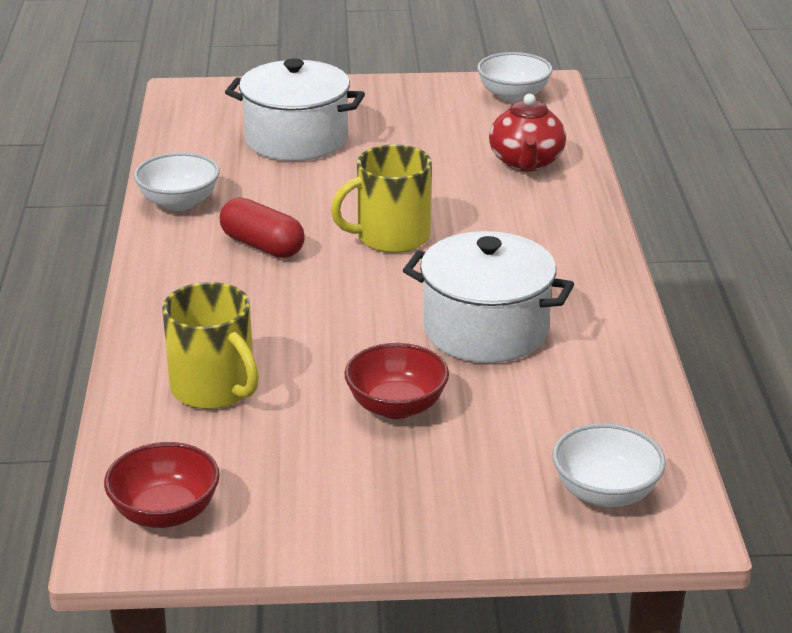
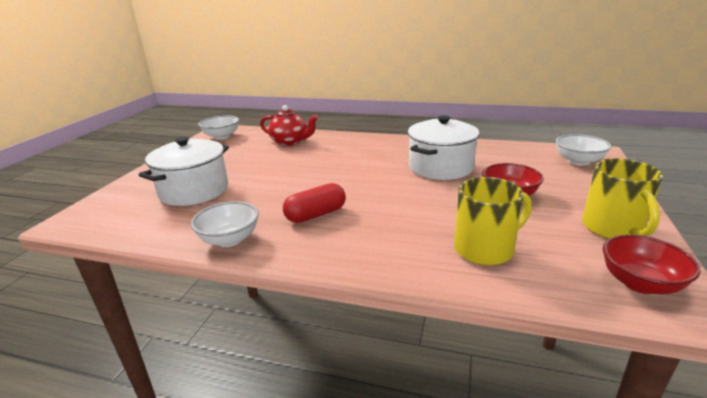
camera: 70 degrees left, 5 degrees down
(391, 237) = (335, 178): yellow mug -> yellow mug (613, 228)

